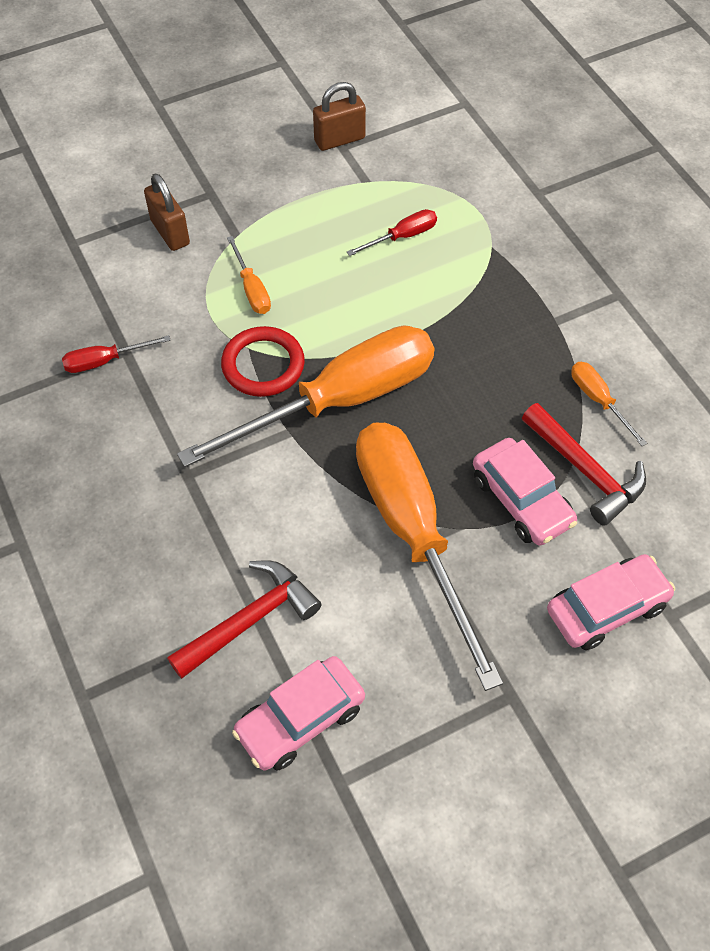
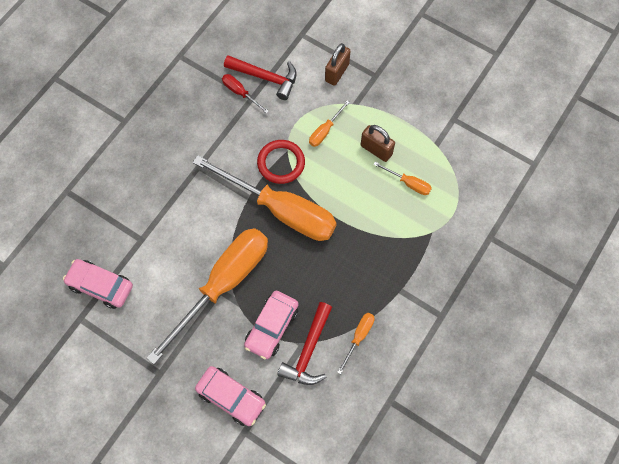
camera: 60 degrees right, 10 degrees up
(250, 620) = (137, 237): red hammer -> red hammer (265, 78)
(339, 139) = (458, 114): brown padlock -> brown padlock (376, 150)
(402, 236) = (408, 183): red screwdriver -> orange screwdriver

